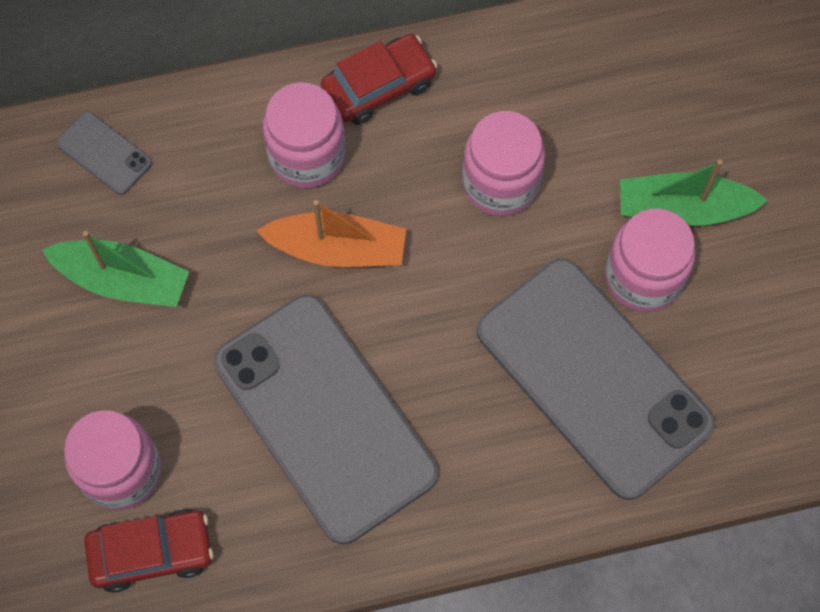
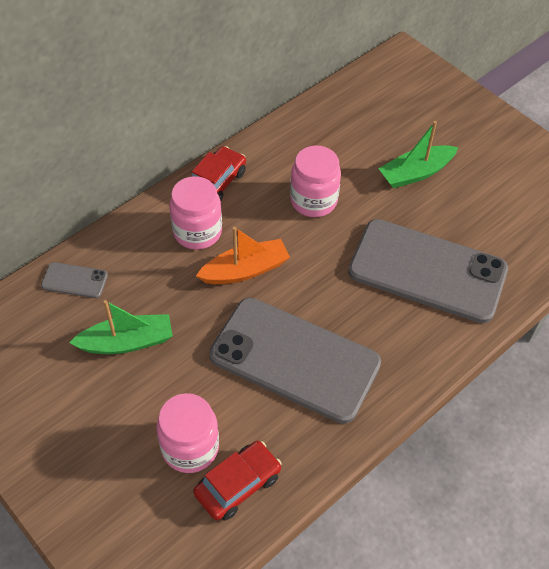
camera: 30 degrees left, 15 degrees down
(643, 277) = (418, 212): pink jar -> none

